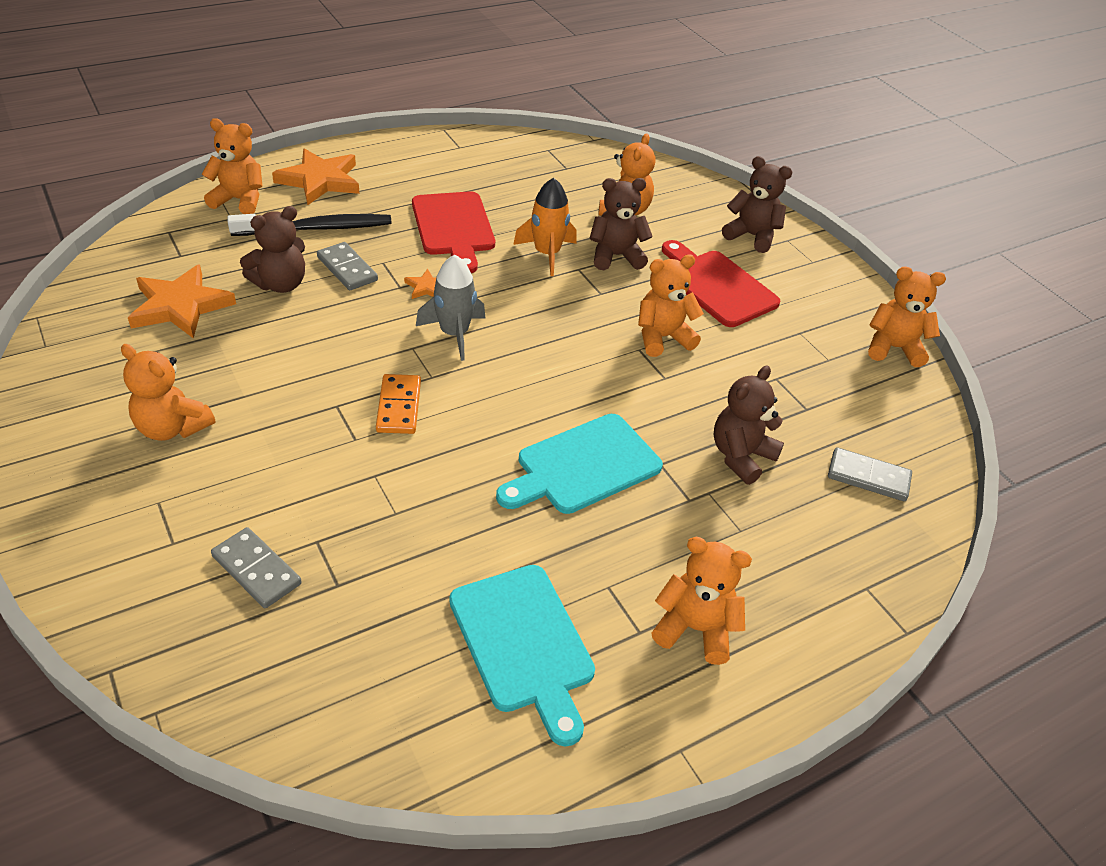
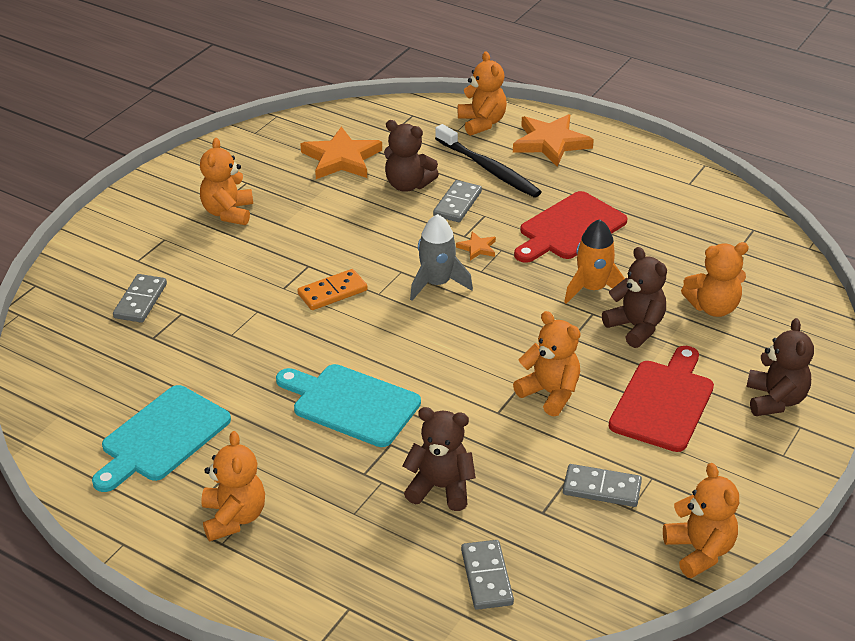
camera: 65 degrees right, 5 degrees down
(797, 363) = (602, 488): none -> grey domino

